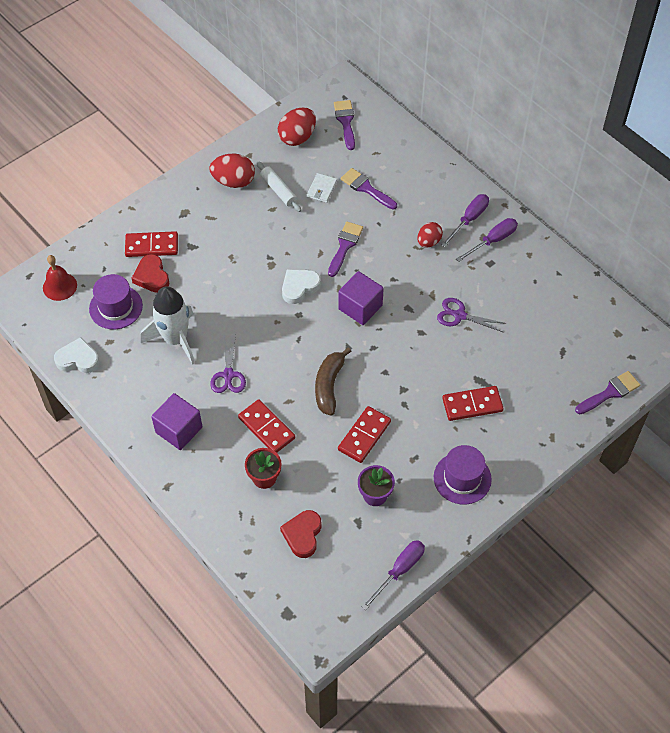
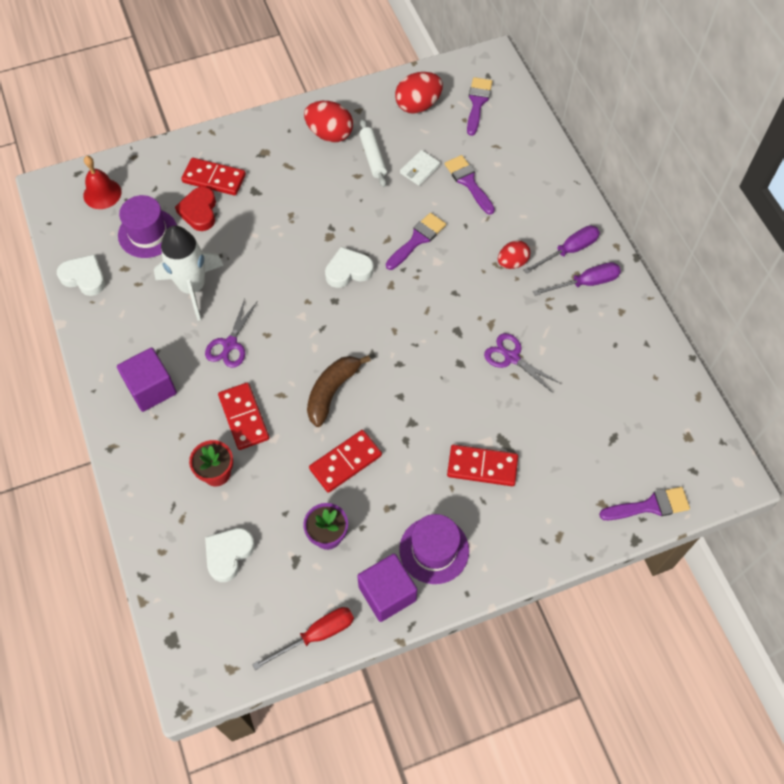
camera: 20 degrees right, 5 degrees up
(303, 535) = (228, 554): red heart -> white heart
(360, 307) = (404, 313): purple cube -> purple cube (387, 593)
(399, 570) = (316, 635): purple screwdriver -> red screwdriver

